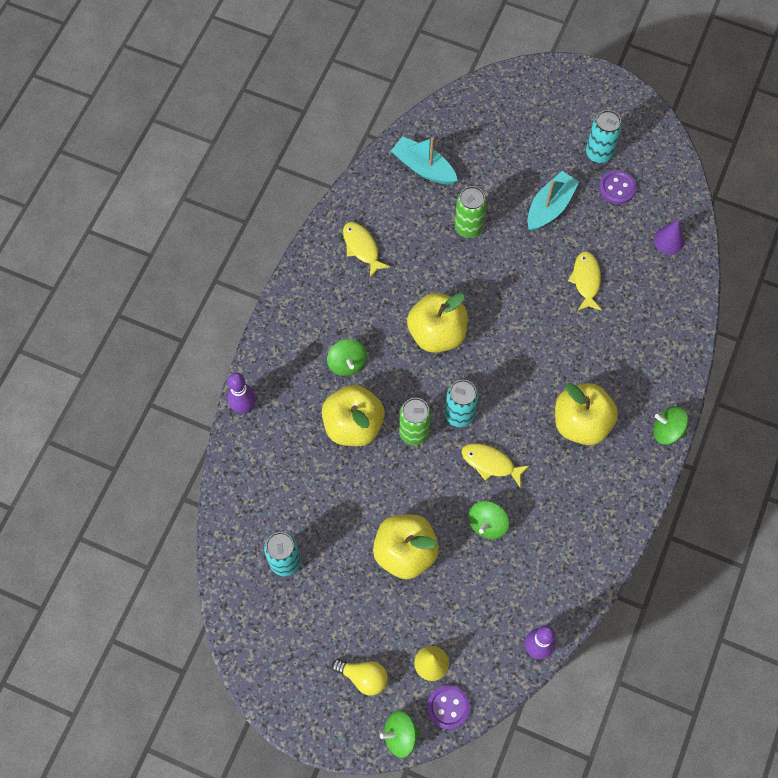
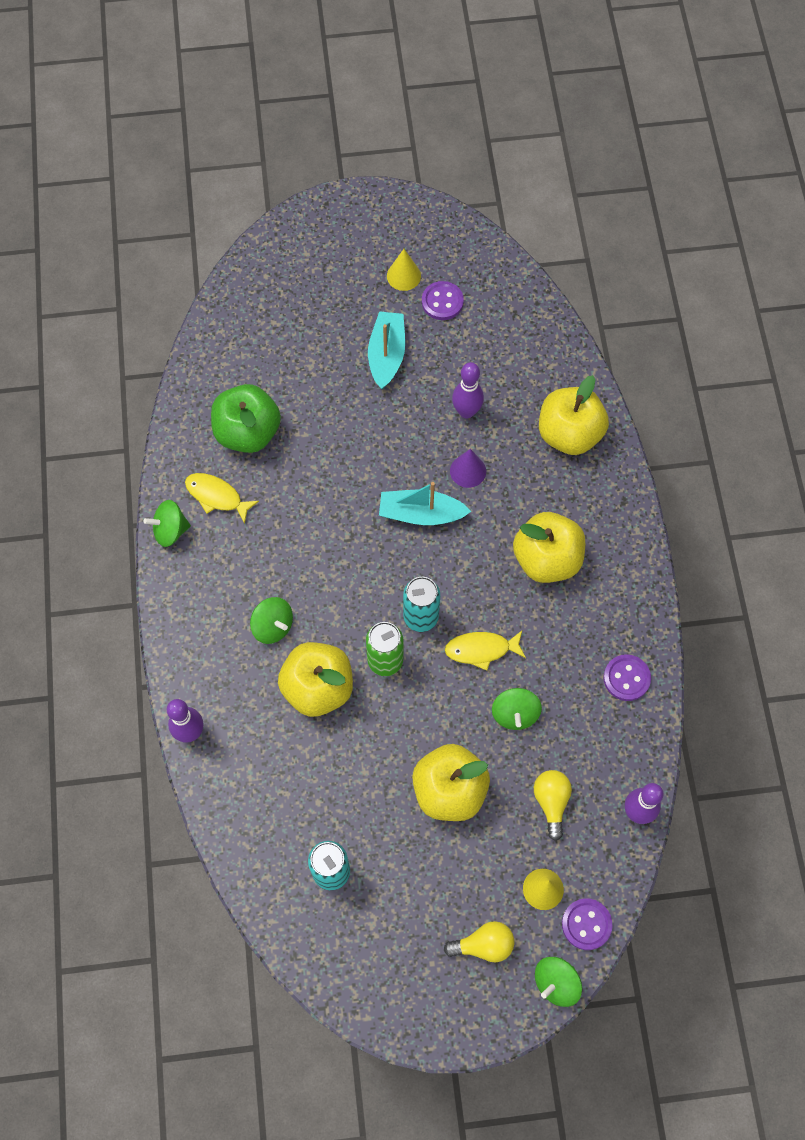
camera: 30 degrees left, 0 degrees up
(412, 212) = (248, 432): none -> green apple
(423, 167) = (232, 379): turquoise boat -> turquoise boat (421, 514)
(437, 333) = (348, 545): yellow apple -> yellow apple (569, 434)
(468, 227) = (316, 418): green can -> none
(476, 604) = (551, 802): none -> yellow light bulb
(586, 280) = (466, 411): yellow fish -> purple bowling pin
(589, 545) = (626, 678): none -> purple button
(598, 153) = (403, 276): turquoise can -> yellow cone
(667, 431) = (634, 521): green spinning top -> green spinning top (170, 530)
(669, 240) = (524, 329): purple cone -> purple cone (468, 471)

